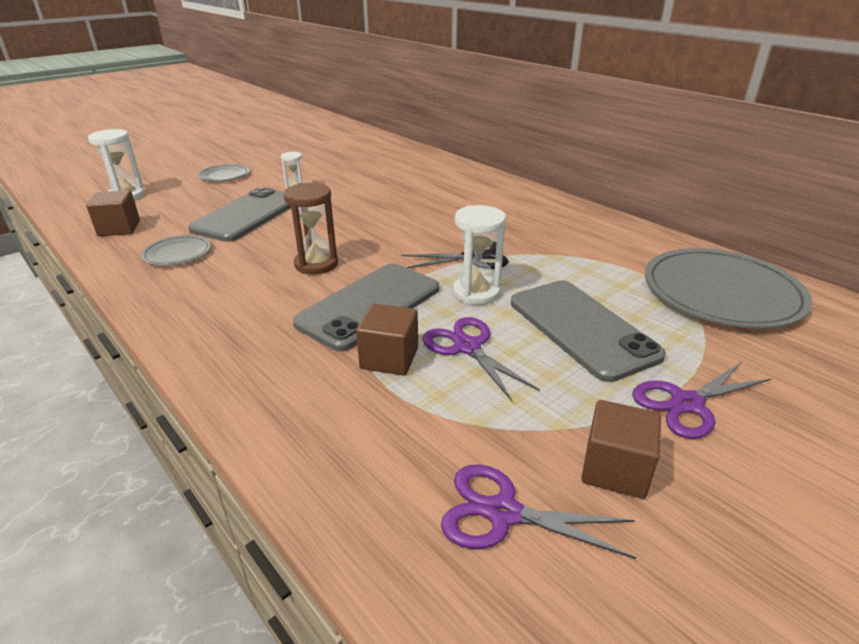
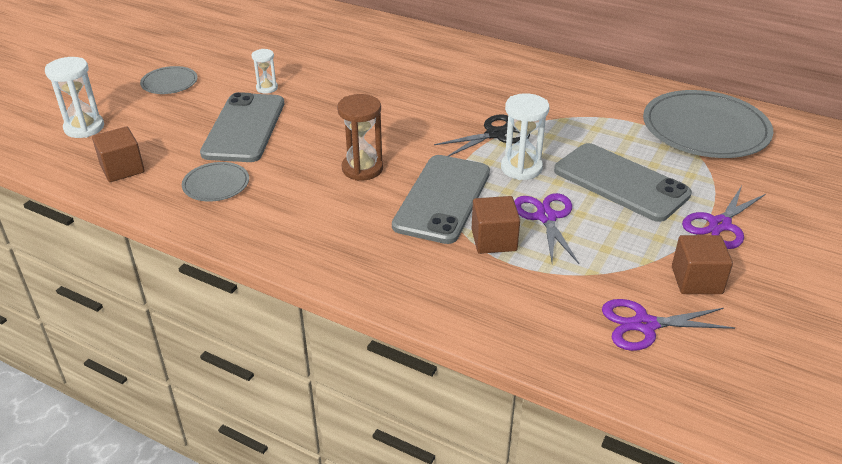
camera: 20 degrees left, 5 degrees up
(467, 347) = (546, 217): purple scissors -> purple scissors turned 45 degrees clockwise

